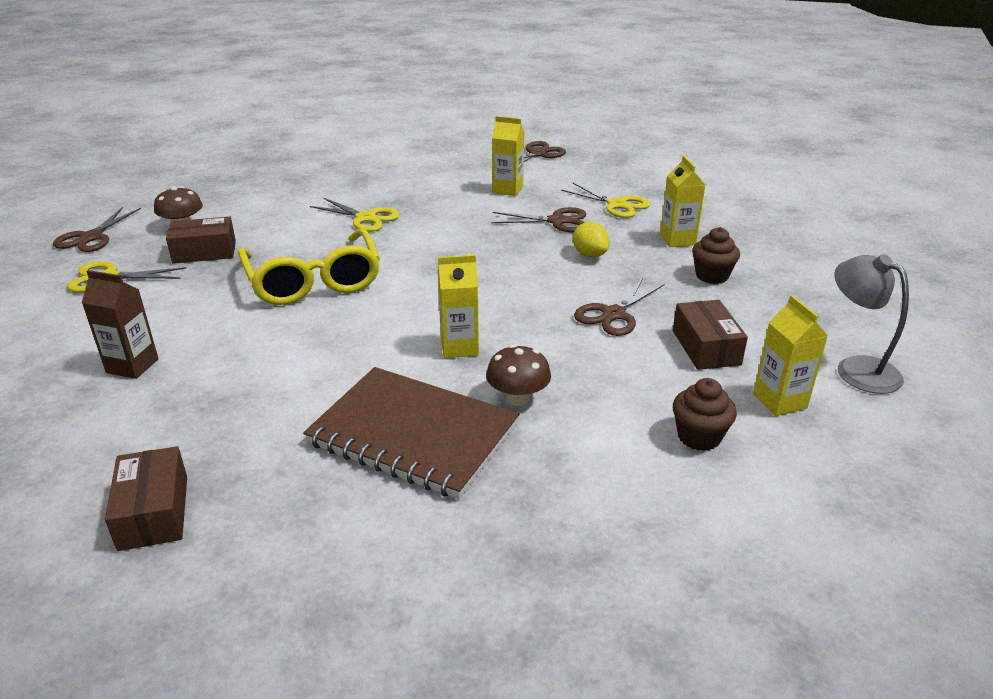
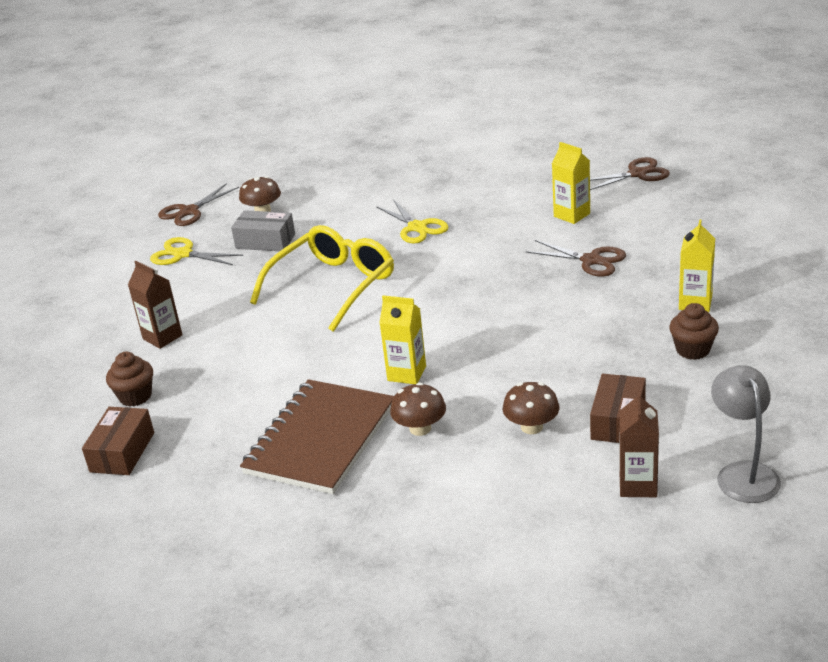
camera: 30 degrees right, 0 degrees up
(204, 252) = (265, 241): brown box -> grey box
(313, 280) = (333, 286): yellow glasses -> yellow glasses turned 150 degrees counterclockwise
(413, 434) = (321, 439): brown notebook -> brown notebook turned 60 degrees clockwise
(589, 255) = (592, 304): yellow lemon -> none
(613, 314) = (562, 371): brown scissors -> none
(617, 205) = (668, 251): yellow scissors -> none
(631, 370) = (531, 427): none -> brown mushroom
(699, 437) = (538, 497): brown cupcake -> brown cupcake (135, 396)
(779, 401) = (638, 485): yellow carton -> brown carton

